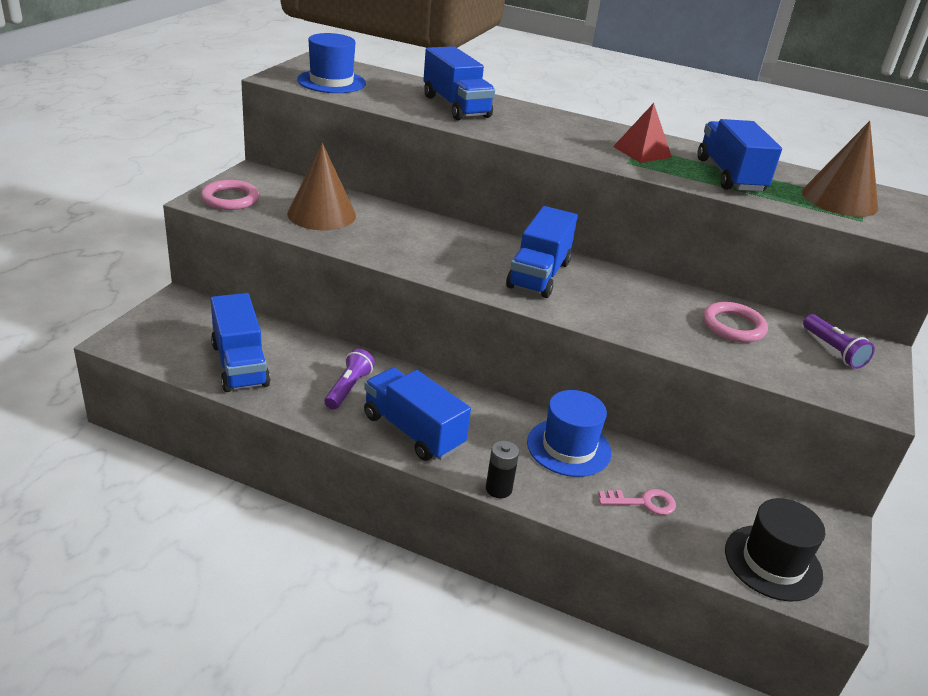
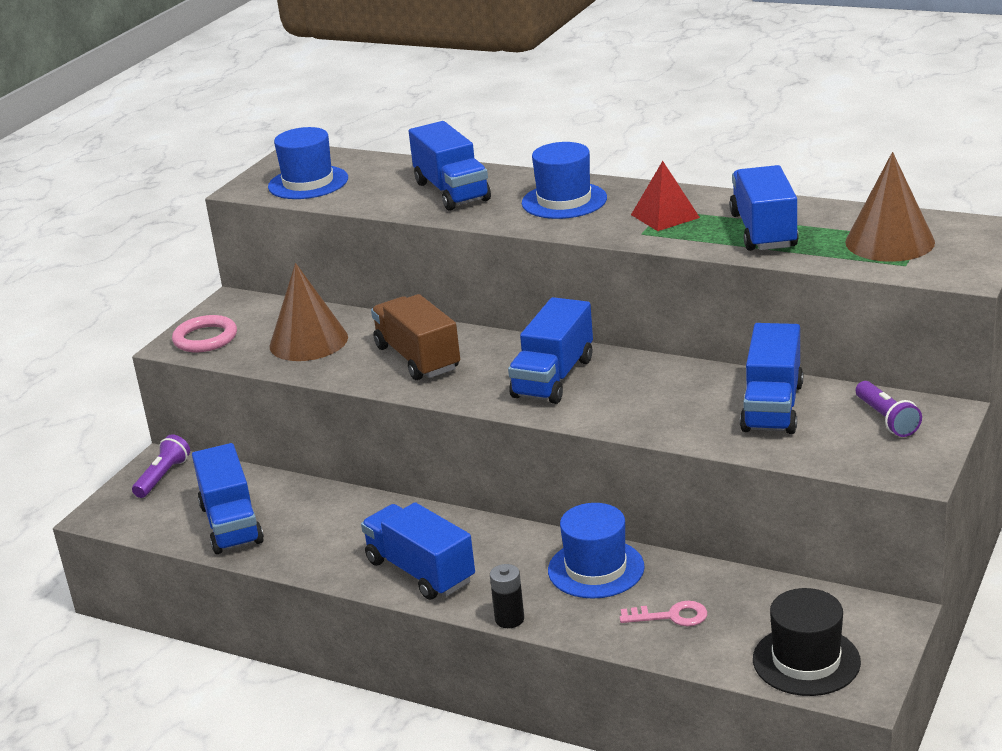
camera: 10 degrees right, 5 degrees down
(348, 388) = (351, 535): purple flashlight -> purple flashlight (163, 477)
(418, 242) = (417, 358): none -> brown truck
(553, 128) = (564, 201): none -> blue hat
(733, 326) = (772, 407): pink ring -> blue truck

